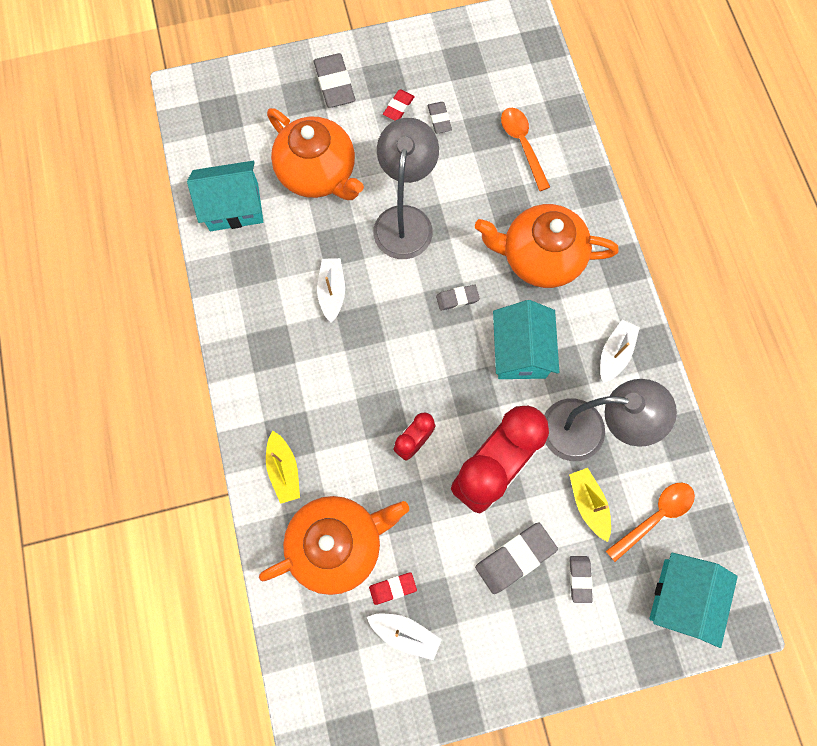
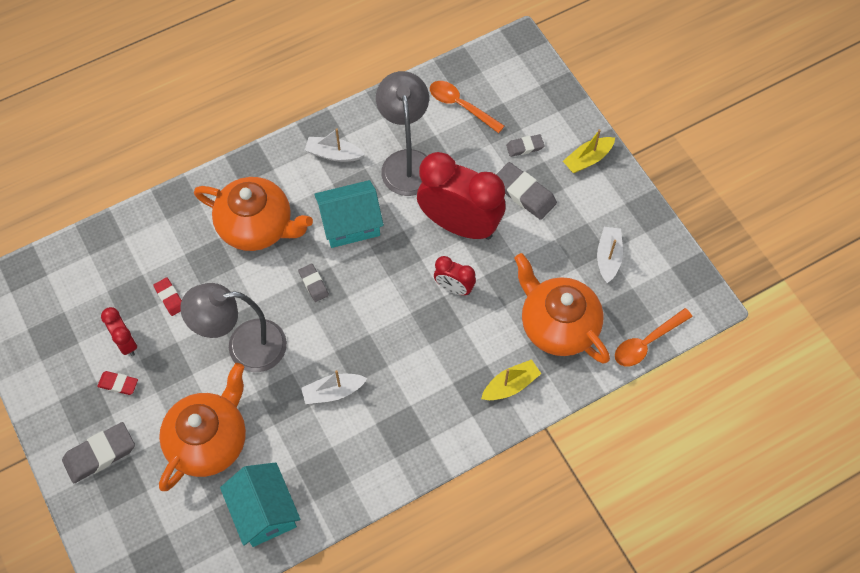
camera: 105 degrees left, 10 degrees down
(392, 588) = (577, 275): red eraser -> red eraser (170, 298)
(439, 119) = (126, 342): grey eraser -> red clock
(522, 145) = (142, 263): orange spoon -> orange spoon (647, 342)
(539, 257) = (257, 226): orange teapot -> orange teapot turned 60 degrees counterclockwise
(588, 504) = (465, 151): yellow boat -> yellow boat (588, 159)
(681, 598) = (515, 80): turquoise house -> none

